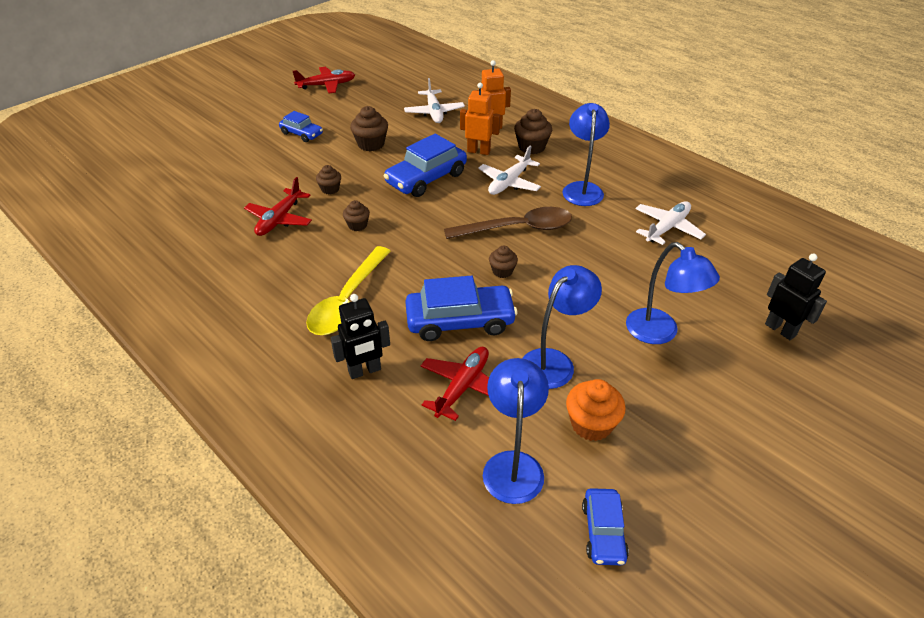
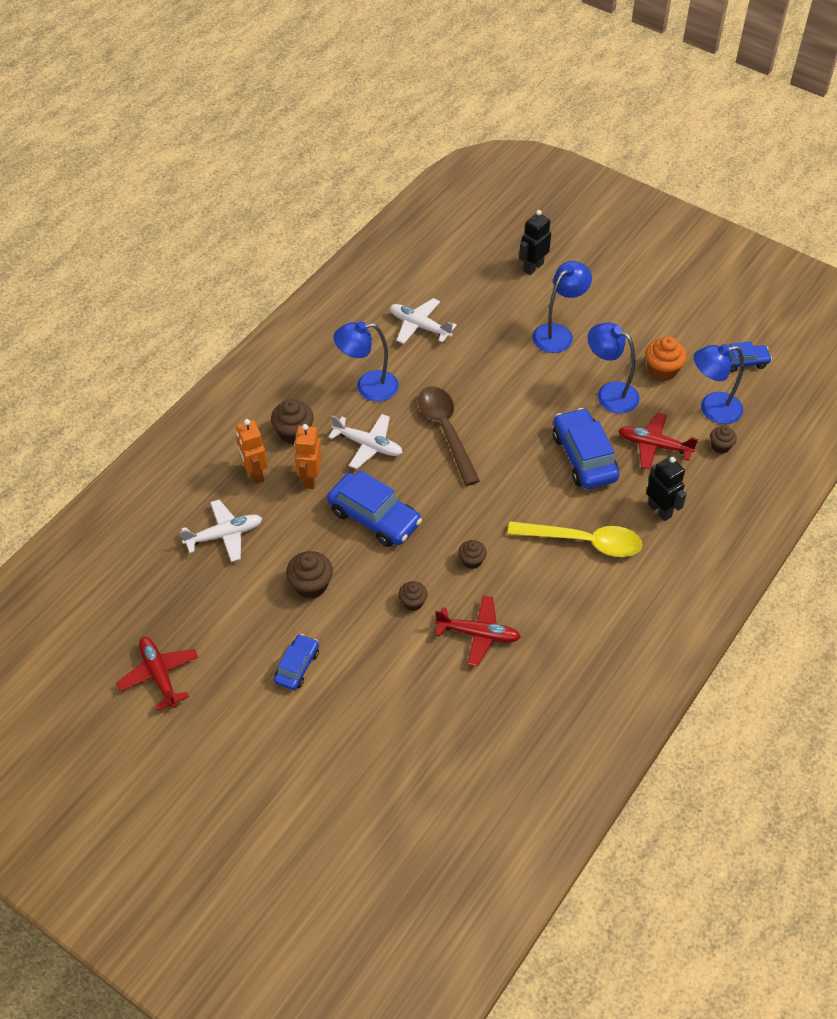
camera: 100 degrees left, 10 degrees up
(502, 271) = (512, 436): brown cupcake -> brown cupcake (720, 446)

